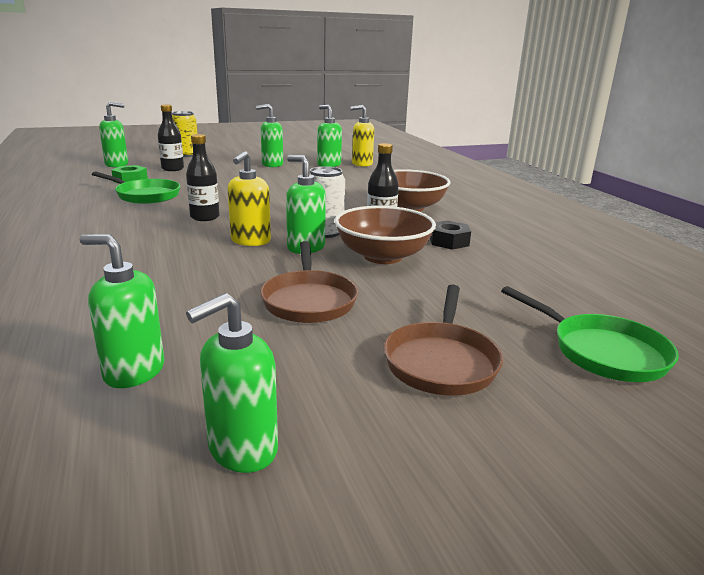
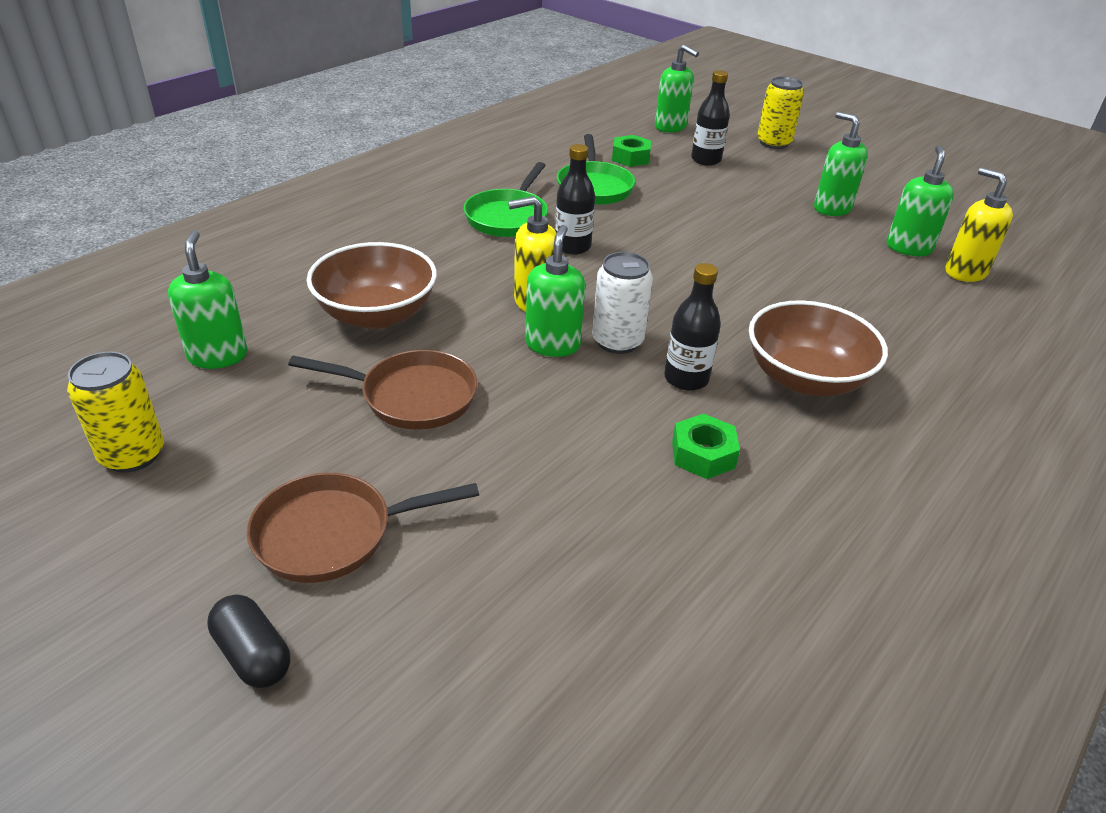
camera: 60 degrees right, 15 degrees up
(242, 449) = (133, 455): green soap dispenser -> yellow can
(309, 300) = (412, 396): brown pan -> brown pan turned 135 degrees counterclockwise
(383, 256) = (585, 410): brown bowl -> brown bowl (376, 314)
(449, 241) = (703, 454): black nut -> green nut
(558, 420) = (253, 654): none -> black capsule
(602, 352) = (441, 682): green pan -> green pan (508, 217)

